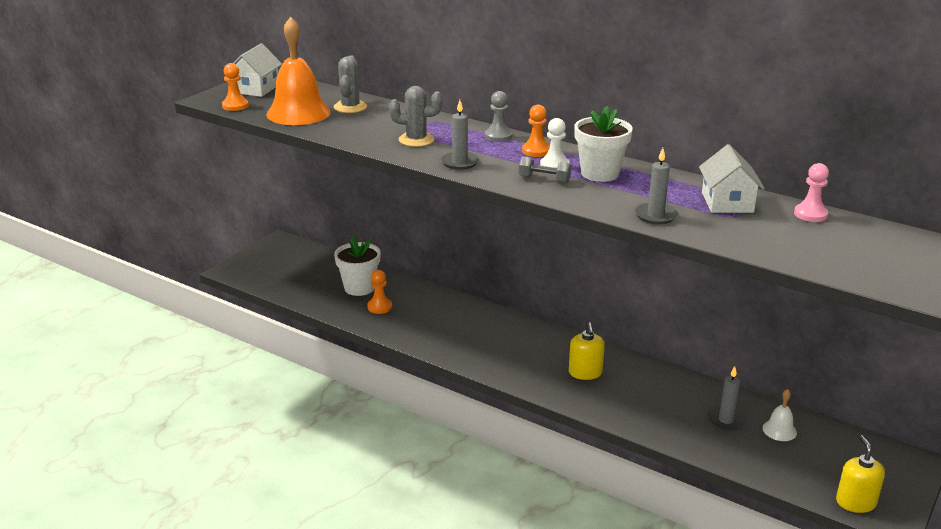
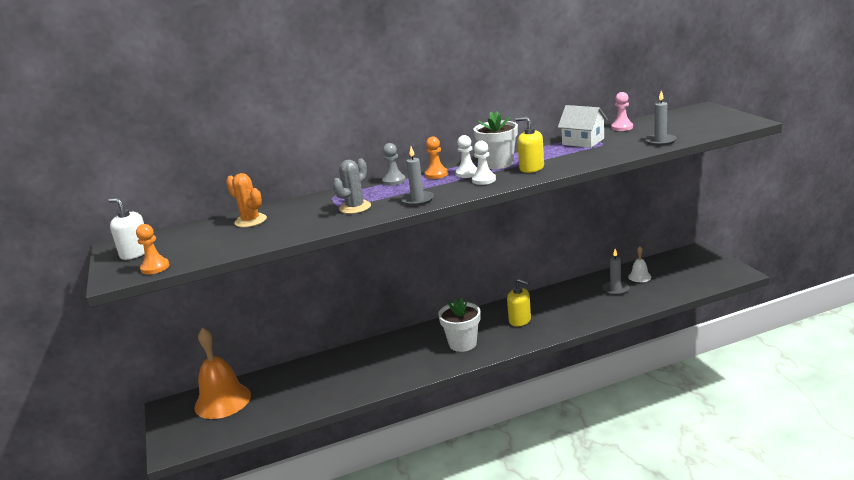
camera: 50 degrees left, 5 degrees down
(255, 89) = (135, 253): white house -> white soap dispenser
(298, 113) = (223, 243): orange bell -> orange bell (222, 401)
(350, 107) = (250, 221): grey cactus -> orange cactus
(359, 288) = (297, 384): white flower pot -> white flower pot (462, 344)
(379, 307) = (337, 382): orange pawn -> none
(544, 179) = (484, 180): grey dumbbell -> white pawn
(655, 215) = (577, 161): grey candle -> grey candle (660, 141)
(855, 502) = (720, 278): yellow soap dispenser -> yellow soap dispenser (531, 168)

